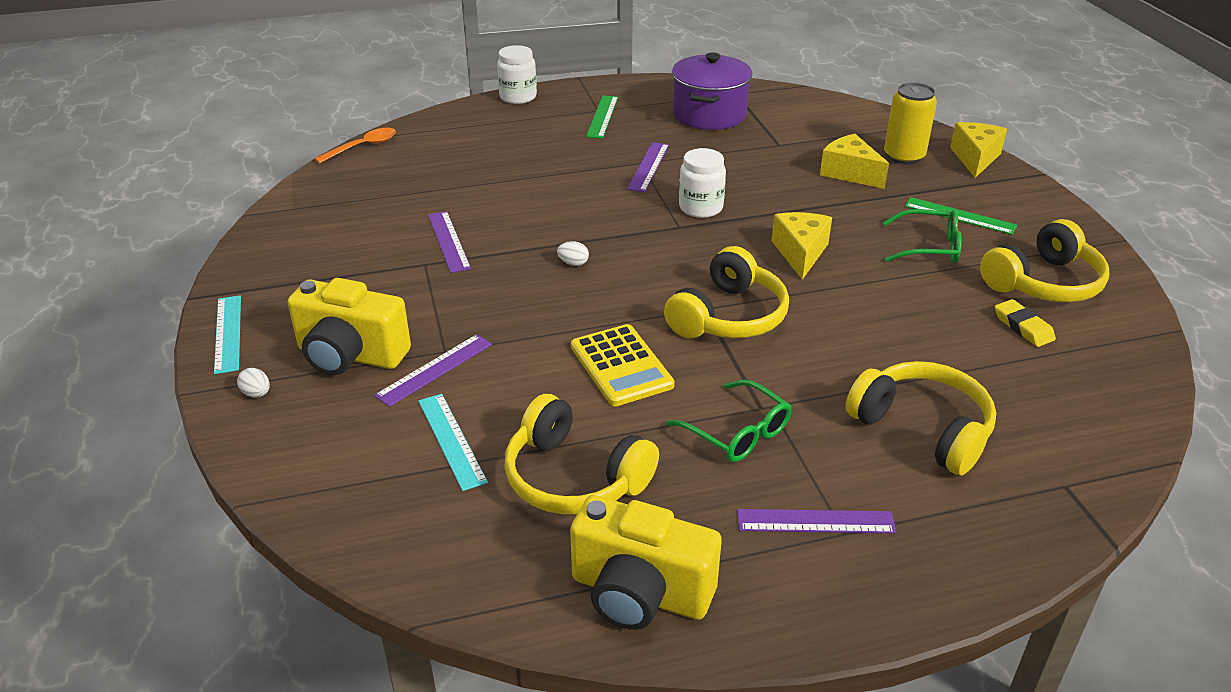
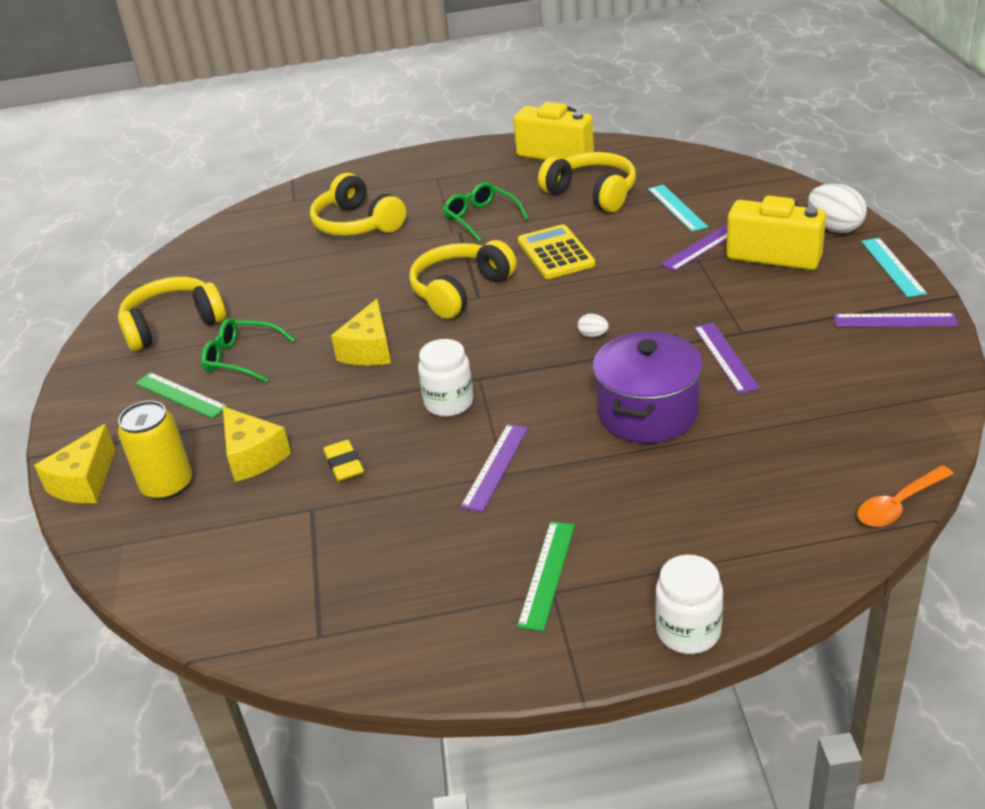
camera: 170 degrees left, 0 degrees up
(257, 394) = (834, 228): white egg -> white egg, size x2.13
(709, 114) = (382, 578): purple pot -> purple pot (647, 413)
(815, 521) = (451, 181): purple ruler -> purple ruler (895, 320)
(1023, 327) = (227, 288): yellow eraser -> yellow eraser (344, 465)

